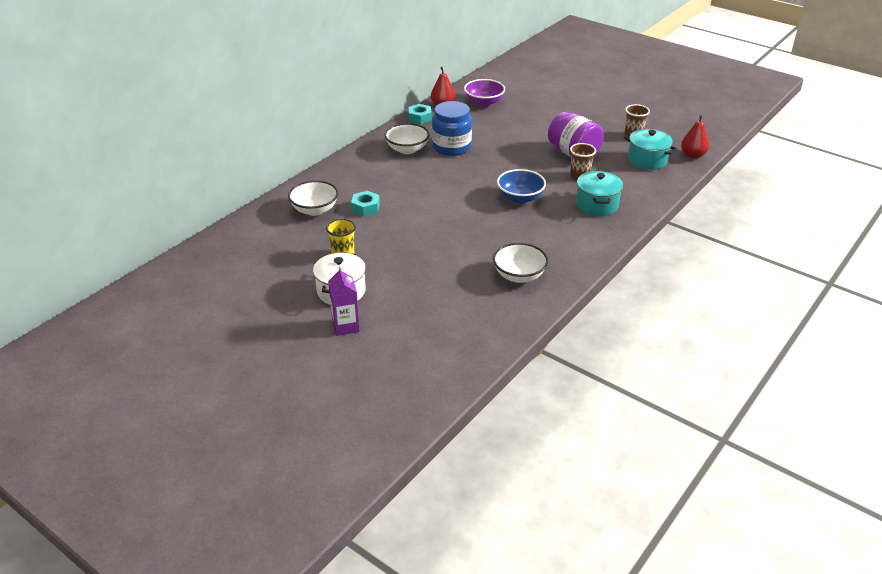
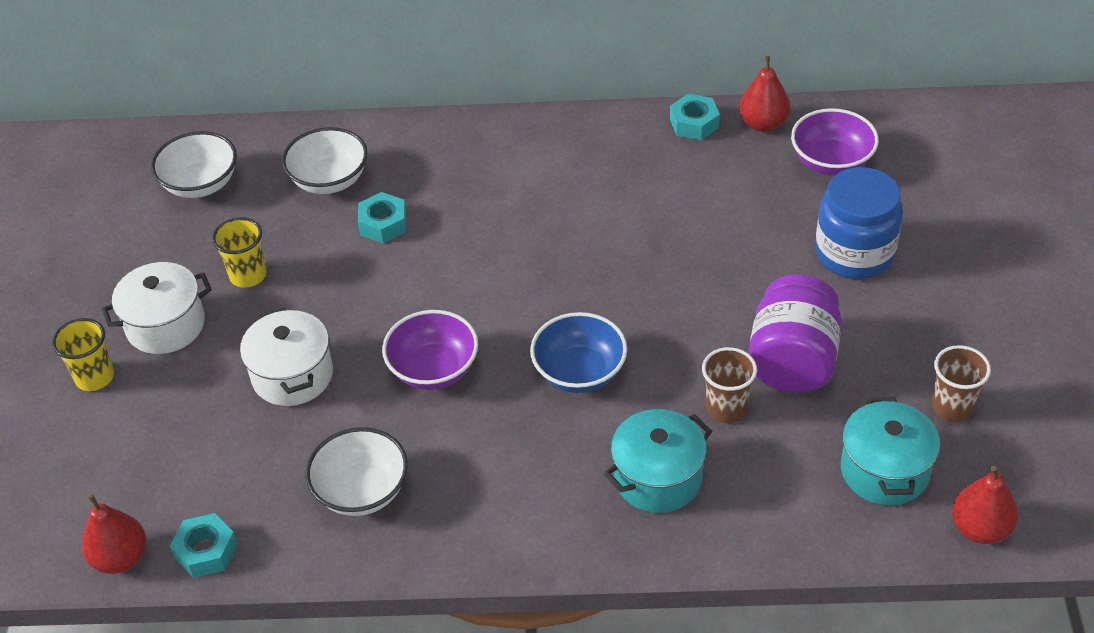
camera: 55 degrees right, 10 degrees up
(346, 326) = (95, 377): purple carton -> yellow cup
(407, 149) = (584, 167): white bowl -> white bowl (200, 184)
(425, 267) = (292, 375): none -> white pot
(451, 147) = (645, 209): blue jar -> blue jar (854, 253)
(472, 230) = (433, 369): none -> purple bowl
(477, 360) = (121, 558): none -> red pear
(503, 332) = (206, 551): none -> turquoise nut

